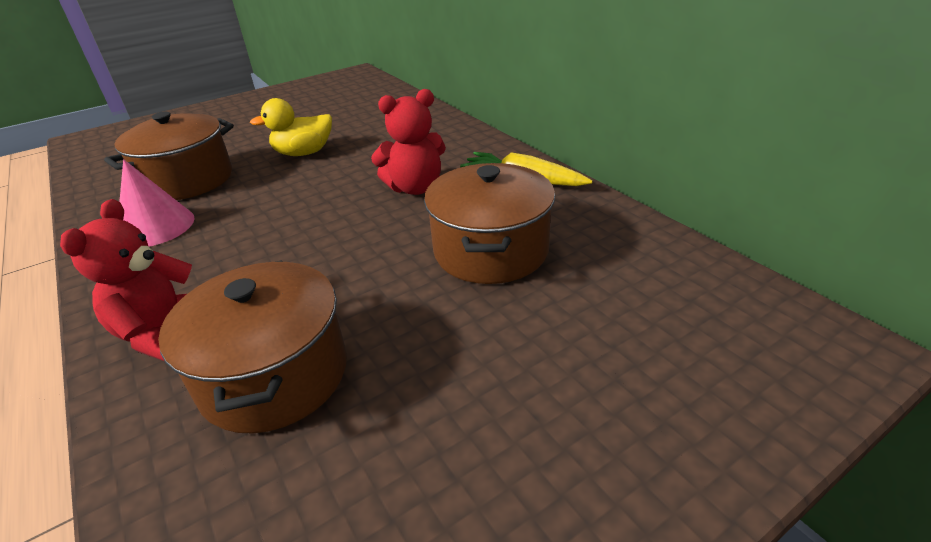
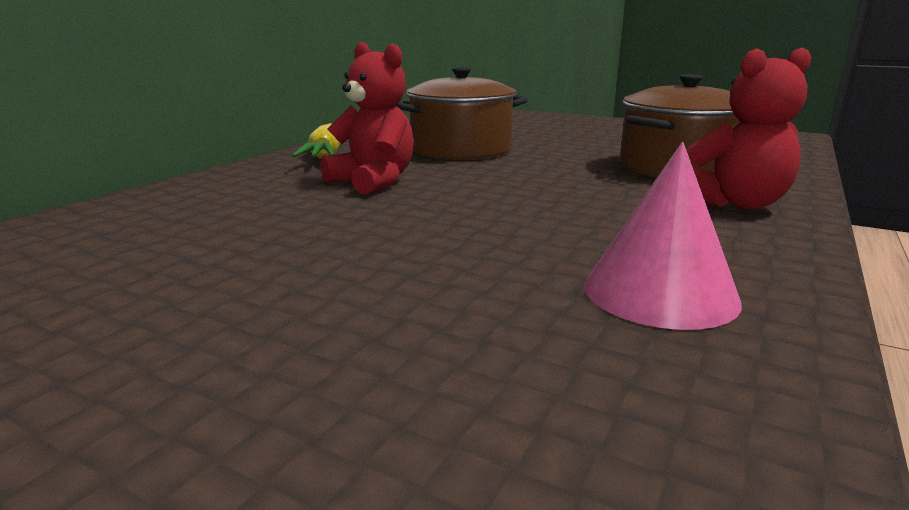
camera: 120 degrees left, 15 degrees down
(188, 180) = (496, 350): brown pot -> none
(304, 153) = (285, 269): yellow duck -> none

